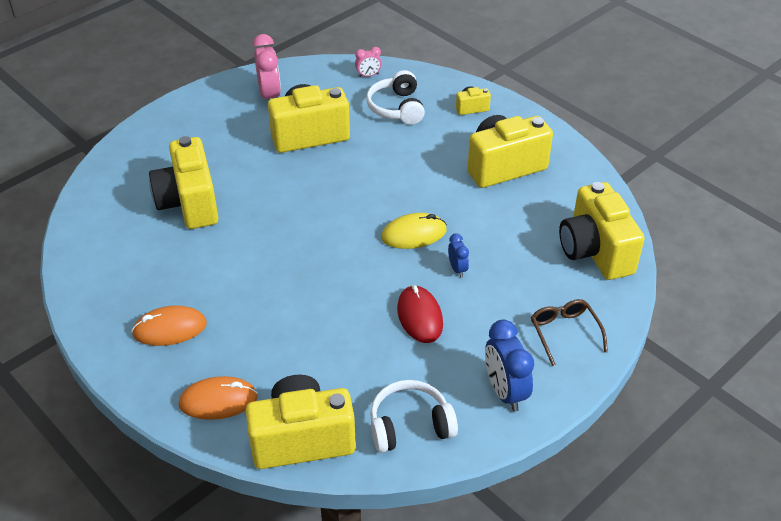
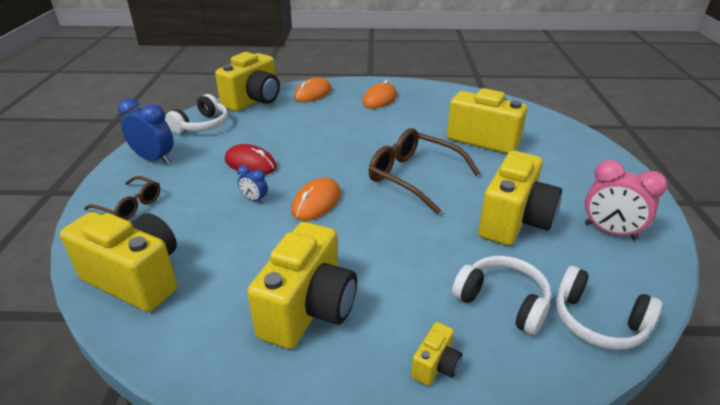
camera: 135 degrees right, 10 degrees down
(310, 208) = (413, 177): none -> brown glasses
(368, 75) = (598, 322): pink clock -> white headphones
(414, 234) = (316, 202): yellow mouse -> orange mouse

